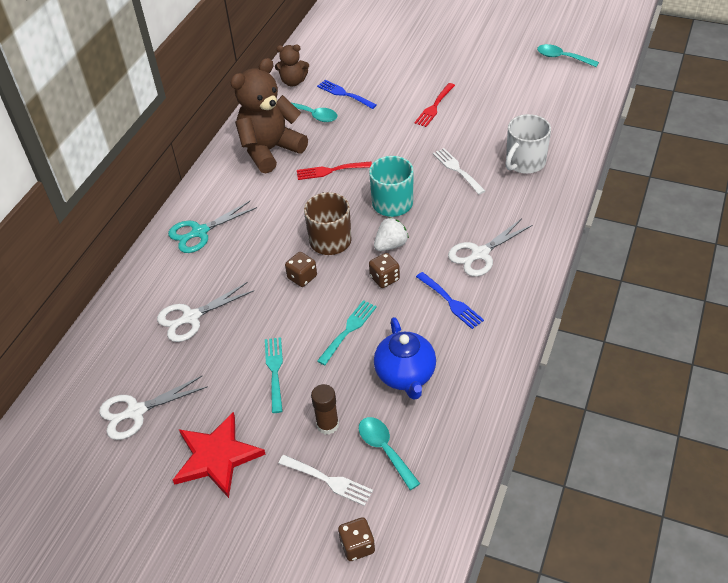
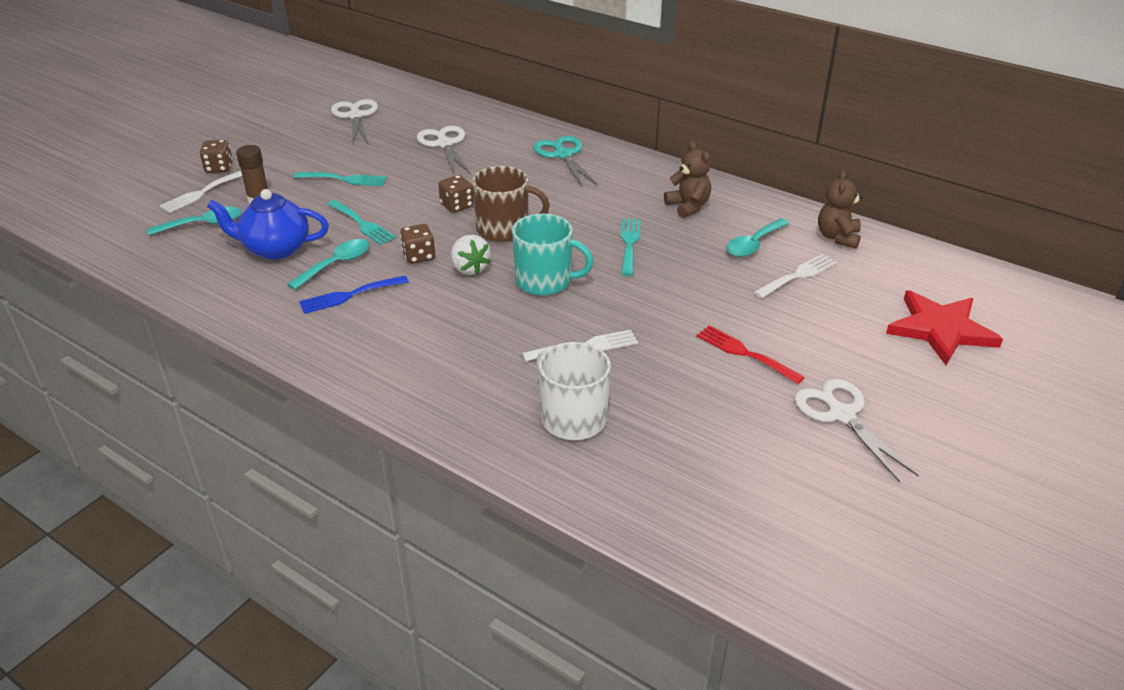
camera: 100 degrees right, 10 degrees down
(217, 456) = (277, 146): red star -> red star (940, 329)
(270, 150) = (688, 206): brown teddy bear -> brown teddy bear, size x0.52
(330, 171) = (629, 244): red fork -> turquoise fork
(344, 94) = (798, 275): blue fork -> white fork
(357, 546) = (128, 199): brown dice -> brown dice (219, 168)
(480, 254) = (411, 333): white scissors -> white scissors (841, 415)
(562, 58) = (870, 551): turquoise spoon -> turquoise spoon (336, 264)

